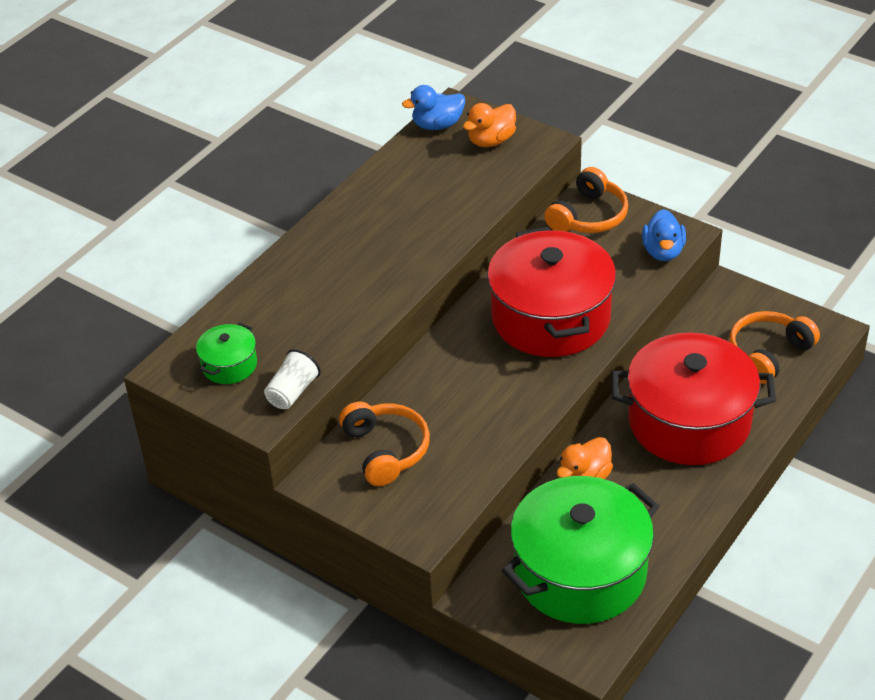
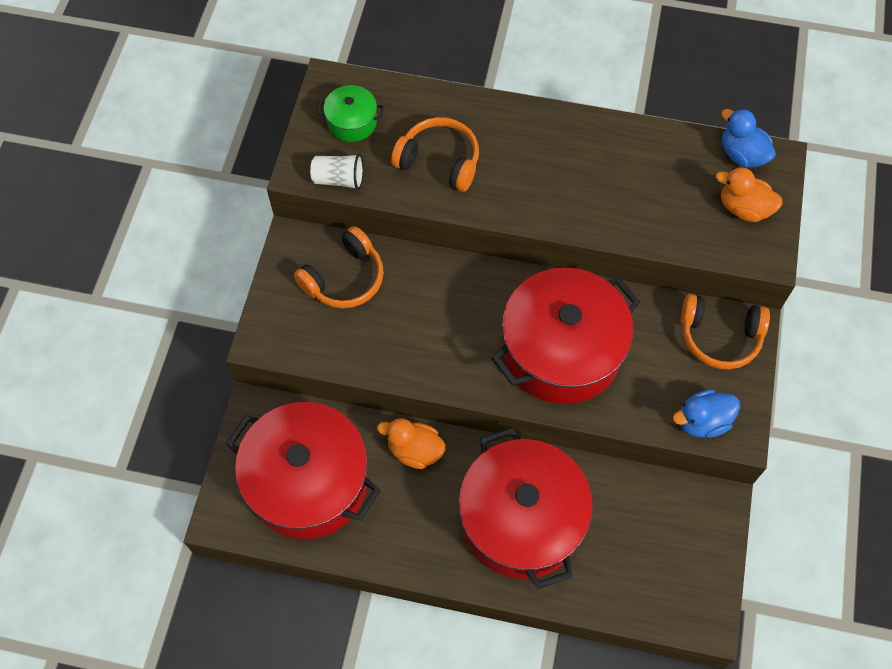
camera: 65 degrees right, 20 degrees up
(580, 572) = (308, 482): green pot -> red pot
(768, 354) = (645, 568): orange headphones -> orange headphones (439, 161)

